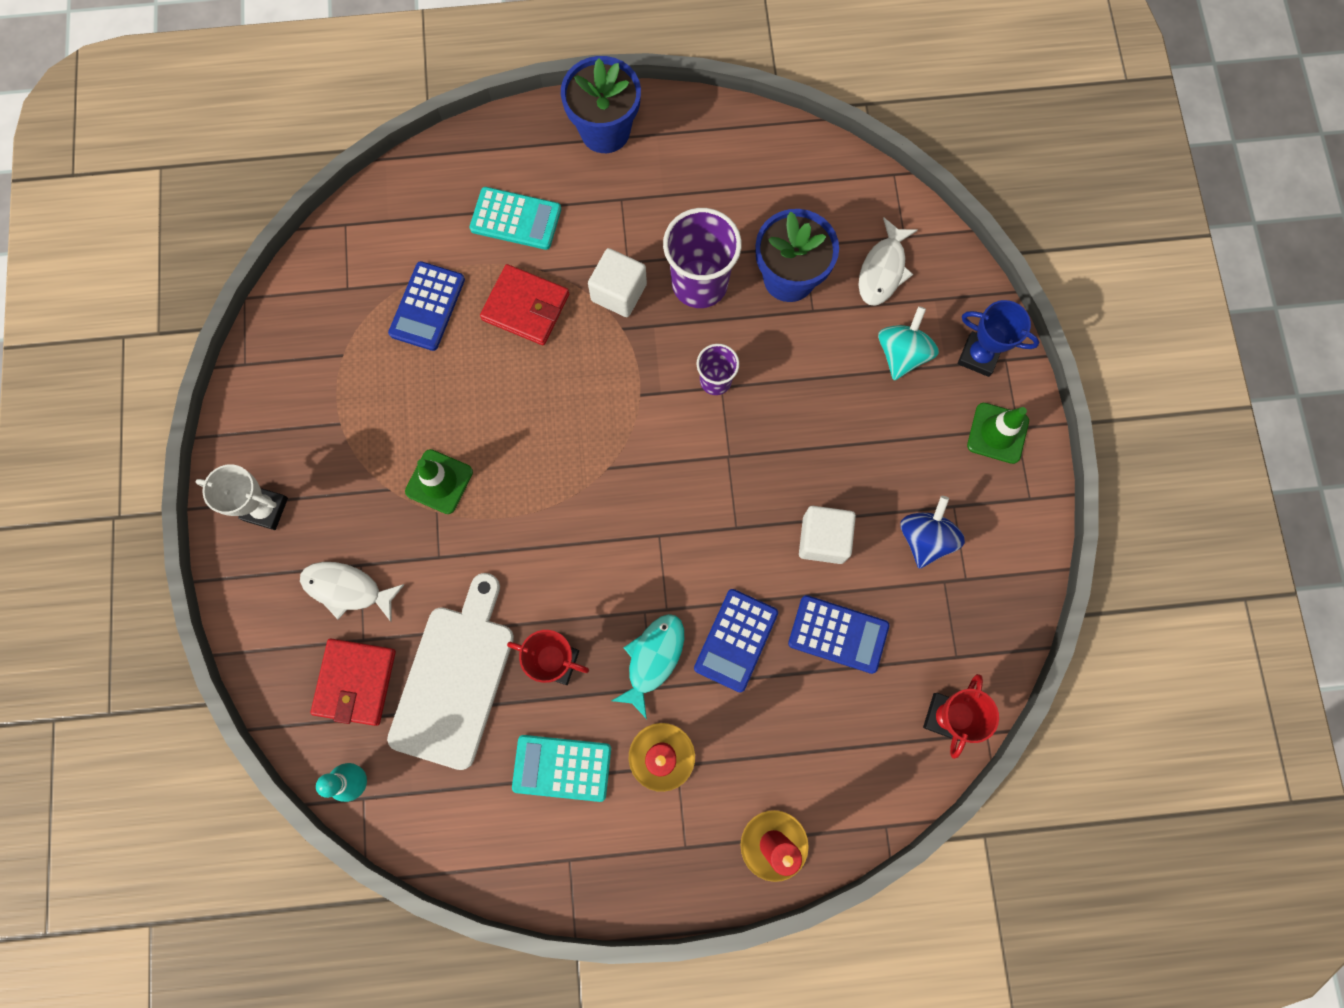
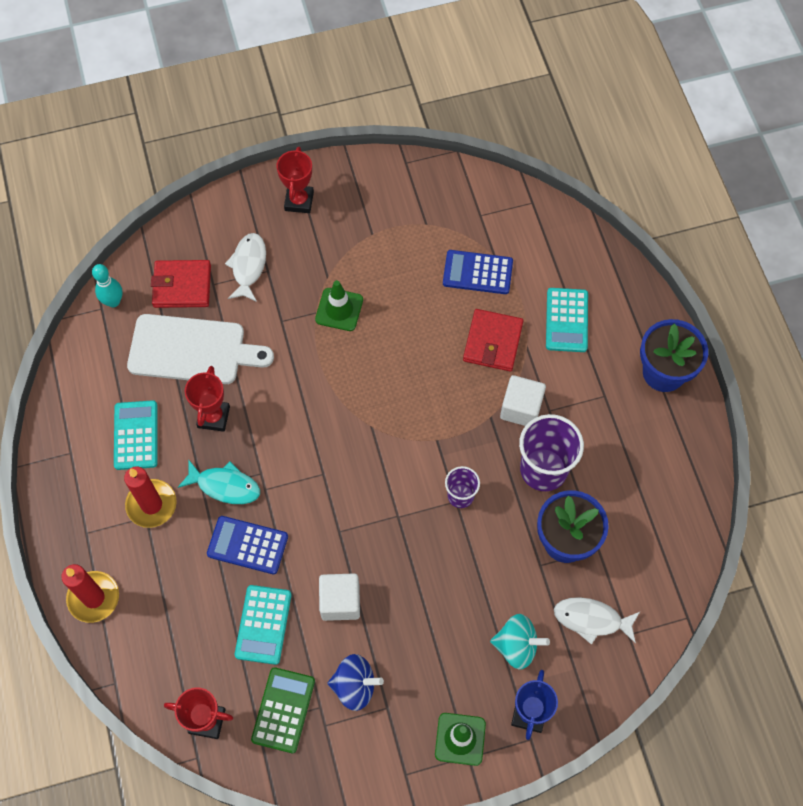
camera: 80 degrees right, 10 degrees down
(265, 509) = (299, 201): white trophy -> red trophy
(838, 634) = (263, 624): blue calculator -> turquoise calculator
(943, 624) = (283, 710): none -> green calculator

